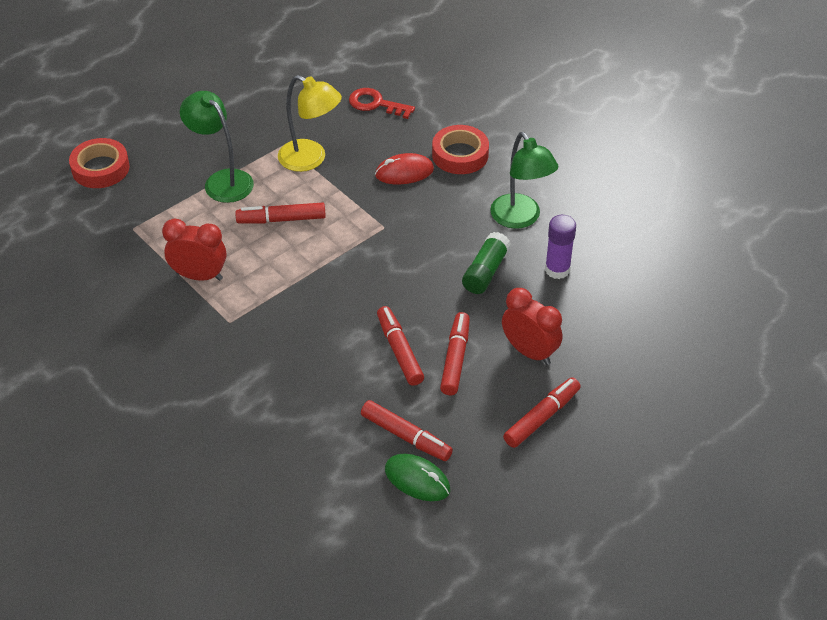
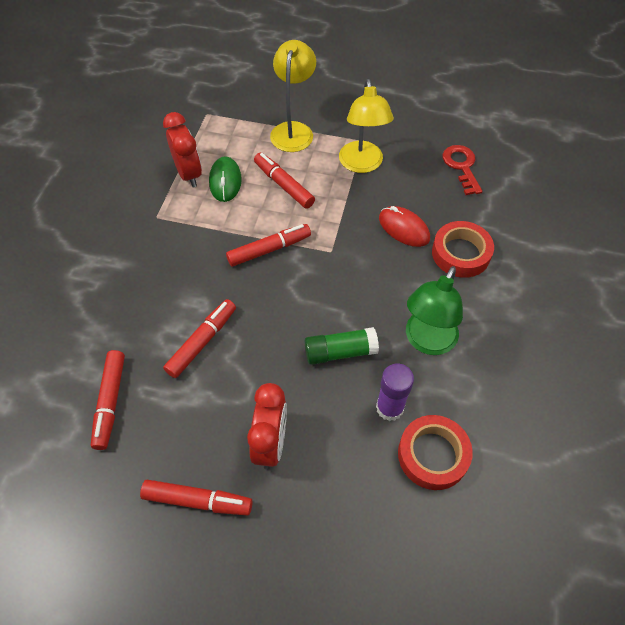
camera: 55 degrees right, 10 degrees up
(100, 168) = (248, 66): red tape -> red tape (433, 455)
(222, 180) = (293, 130): green lamp -> yellow lamp
(417, 480) = (67, 439): green mouse -> green mouse (225, 181)
(455, 358) = (221, 388): red marker -> red marker (269, 249)

